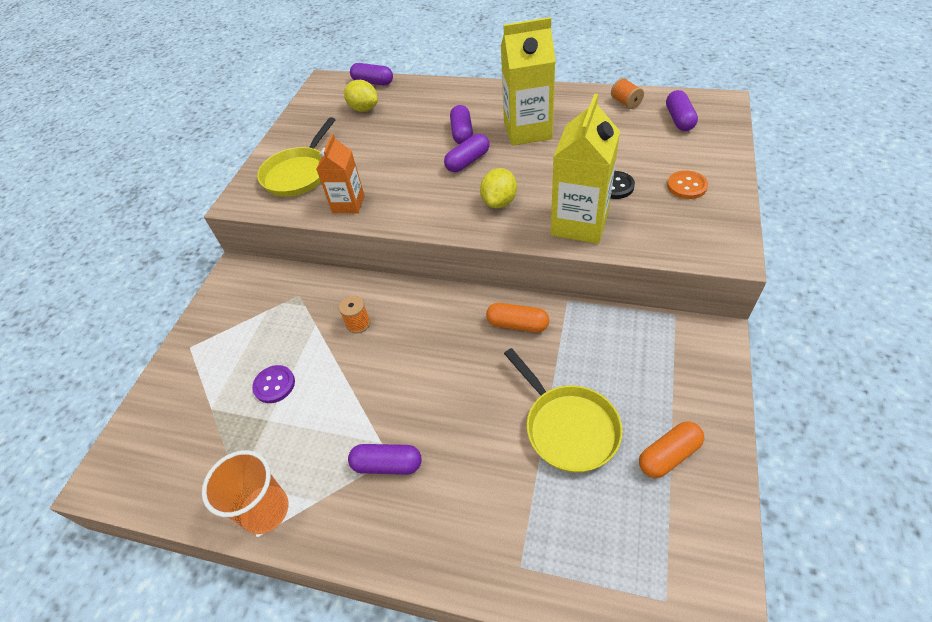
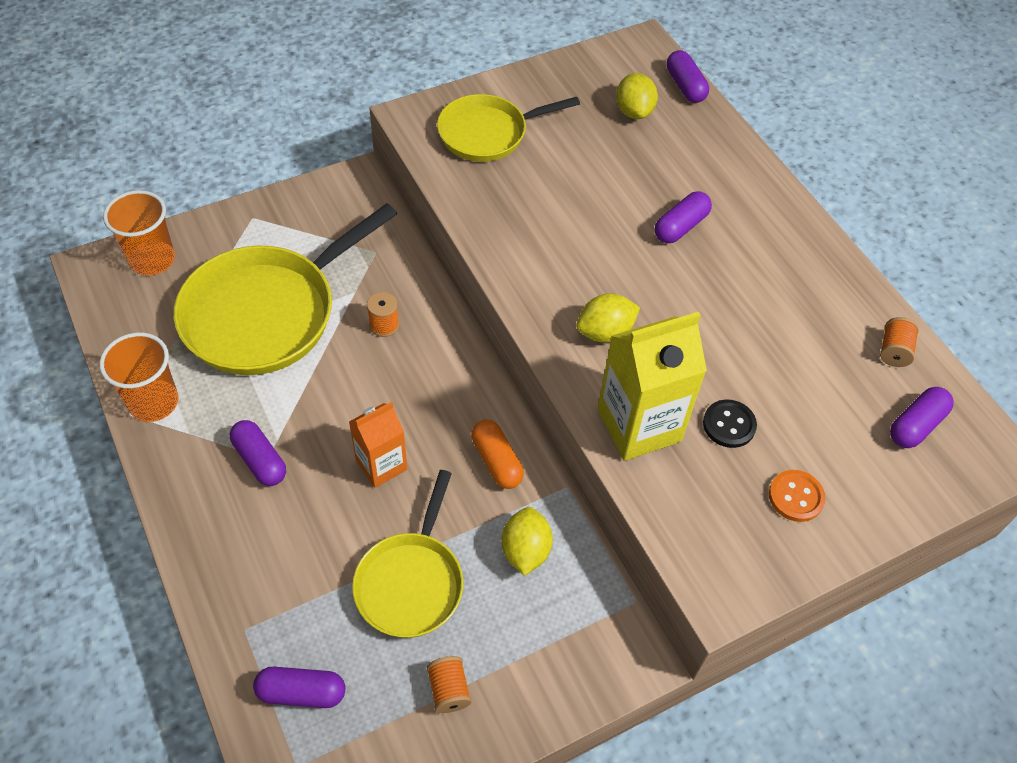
camera: 40 degrees right, 5 degrees up
(145, 433) = (152, 260): none -> orange cup
(274, 385) = (268, 313): purple button -> yellow pan
(348, 204) = (485, 206): orange carton -> orange carton (381, 465)
(467, 161) = (640, 263): purple capsule -> purple capsule (301, 692)
(527, 131) = (744, 285): yellow carton -> none
(595, 348) = (525, 550): none -> yellow lemon
(668, 455) = (449, 690): orange capsule -> orange spool

